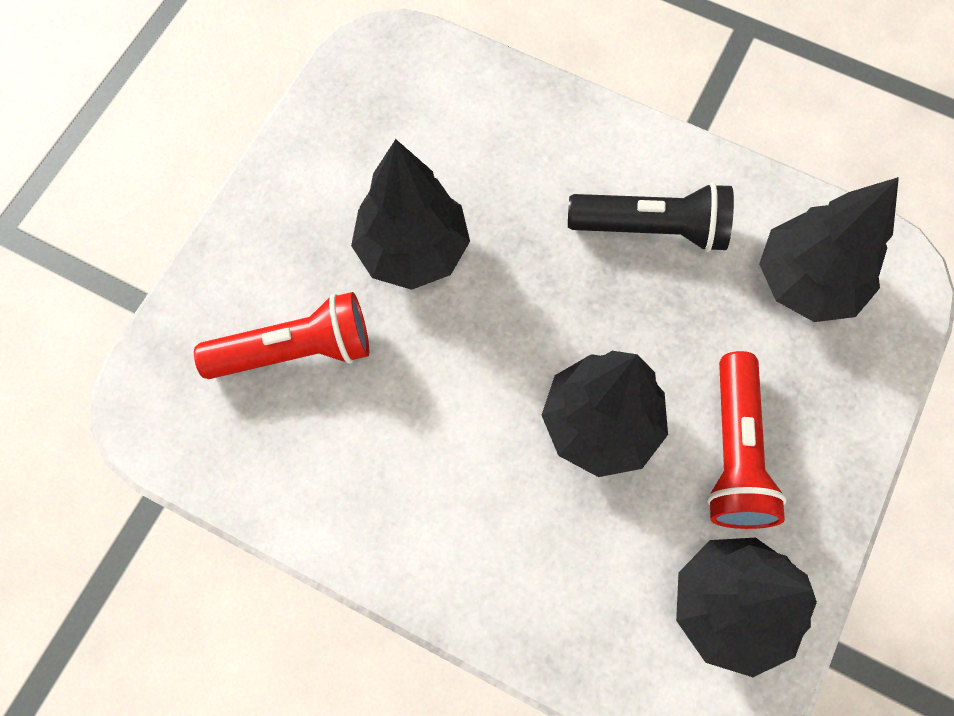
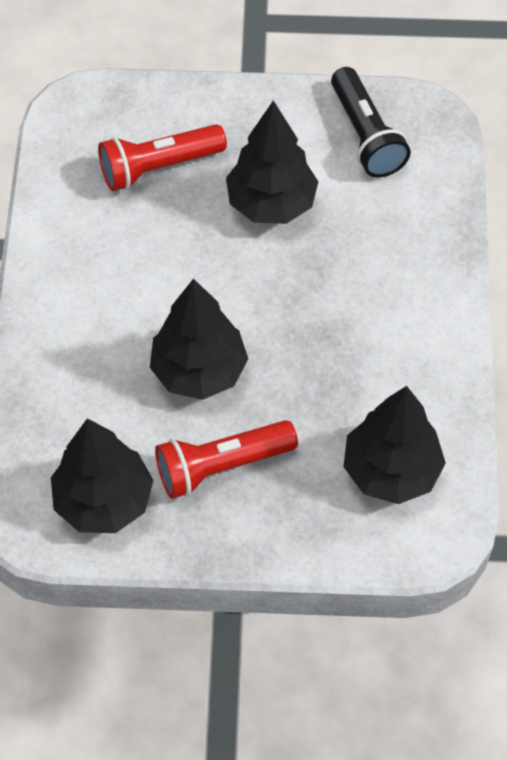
camera: 65 degrees right, 10 degrees down
(296, 350) = (158, 167): red flashlight -> red flashlight turned 105 degrees clockwise
(652, 228) = (377, 348): black flashlight -> black flashlight (366, 136)

